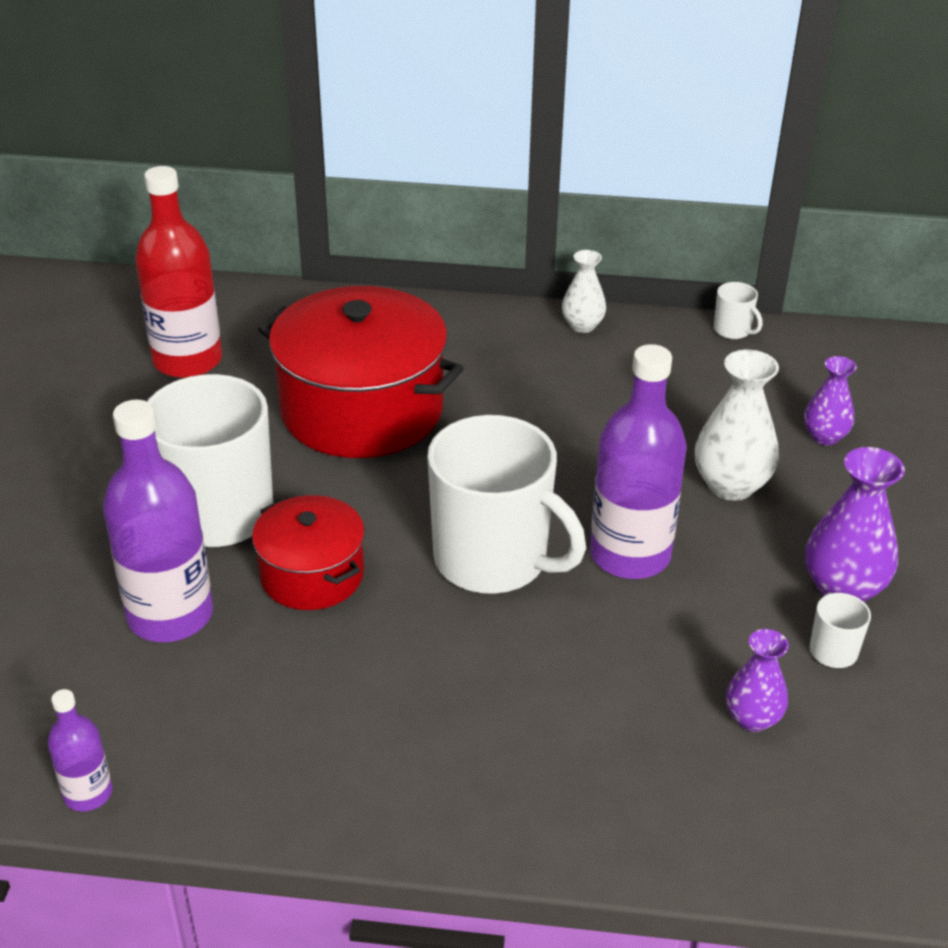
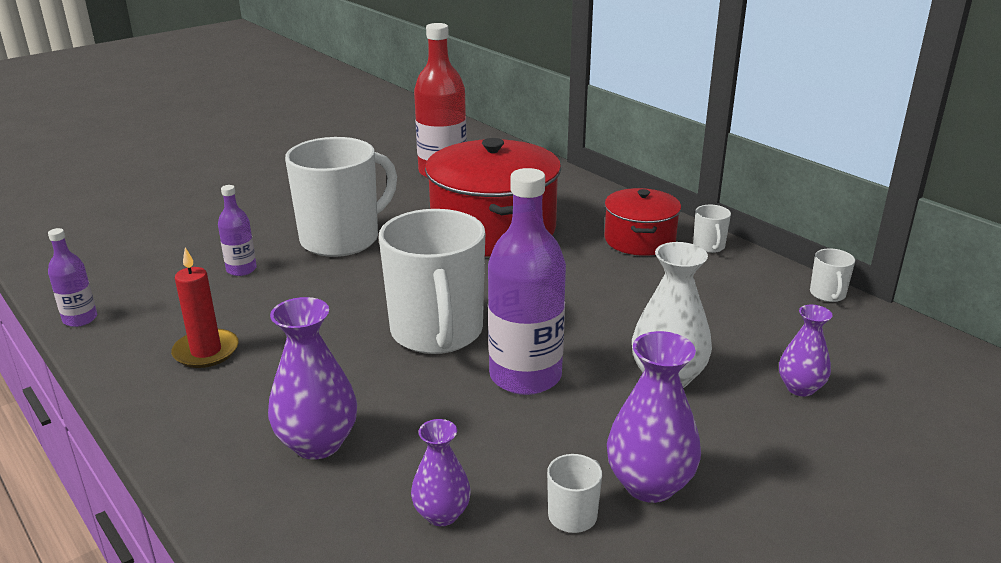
camera: 45 degrees right, 10 degrees down
(170, 615) = (241, 269): purple bottle -> purple bottle, size x0.50
(307, 728) = (206, 351): none -> red candle
(312, 575) = (332, 288): red pot -> red pot (639, 240)
(569, 735) = (317, 443): none -> purple vase
(582, 326) = (709, 247): white vase -> white mug

